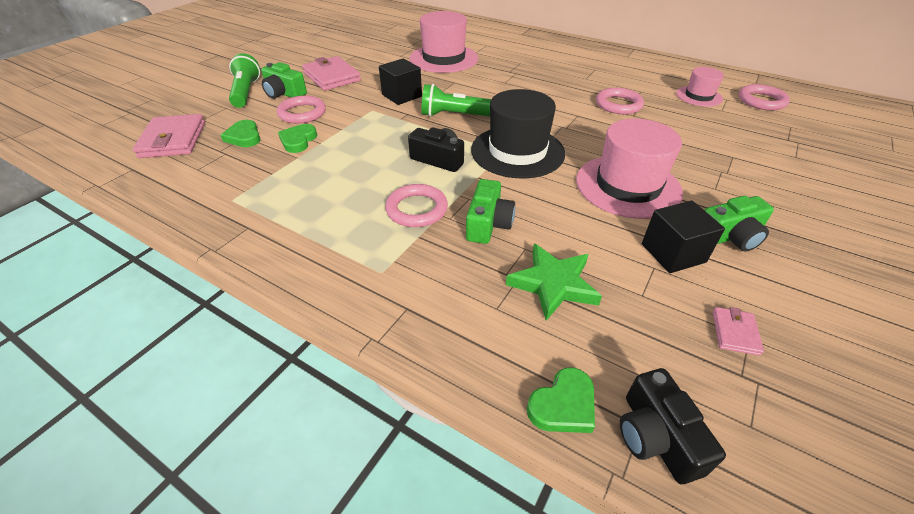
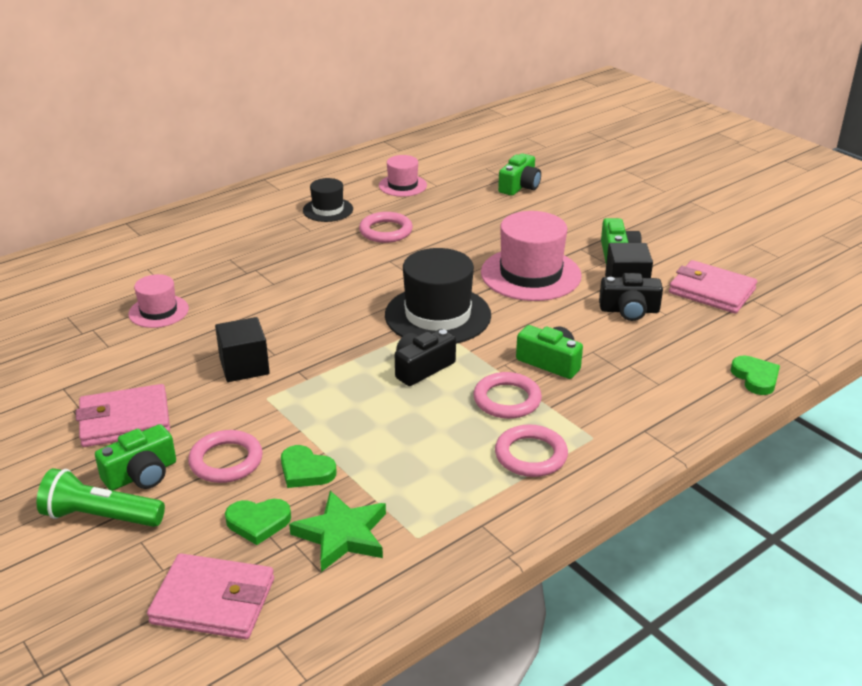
camera: 70 degrees left, 10 degrees down
(444, 58) = (158, 311): pink hat -> pink hat, size x0.56
(454, 115) = (331, 337): green flashlight -> none
(553, 284) = (641, 349): green star -> green star (342, 535)
(621, 77) = (328, 210): none -> black hat
(656, 437) = (784, 350): black camera -> black camera (629, 310)
(735, 333) = (711, 291): pink wallet -> pink wallet, size x2.05
(761, 101) = (434, 161): pink ring -> pink ring (531, 455)
(784, 150) = (519, 186): none -> green camera

